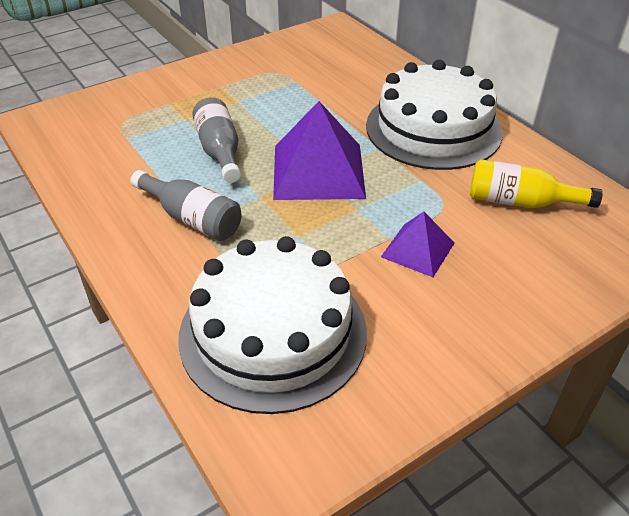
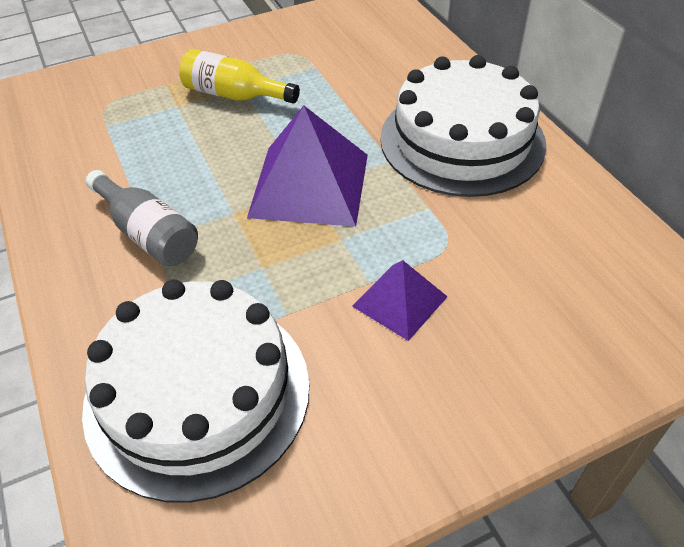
camera: 10 degrees right, 5 degrees up
(220, 151) = (204, 150): grey bottle -> none
(520, 202) = (544, 249): yellow bottle -> yellow bottle (234, 95)

